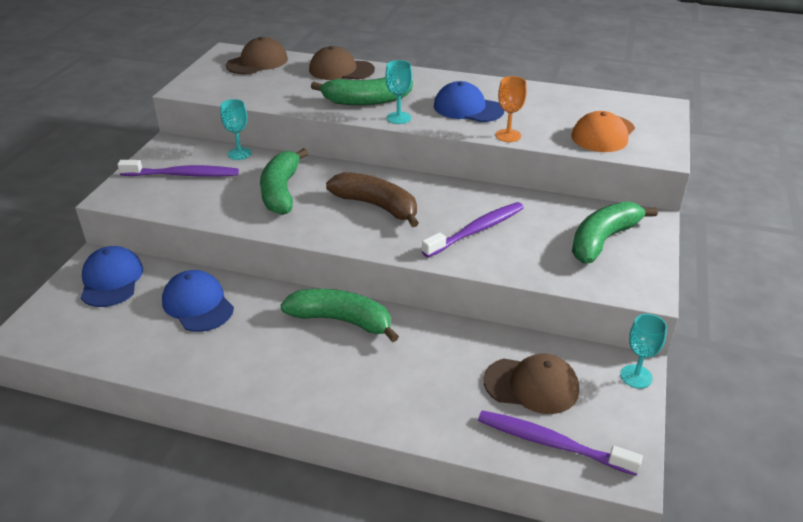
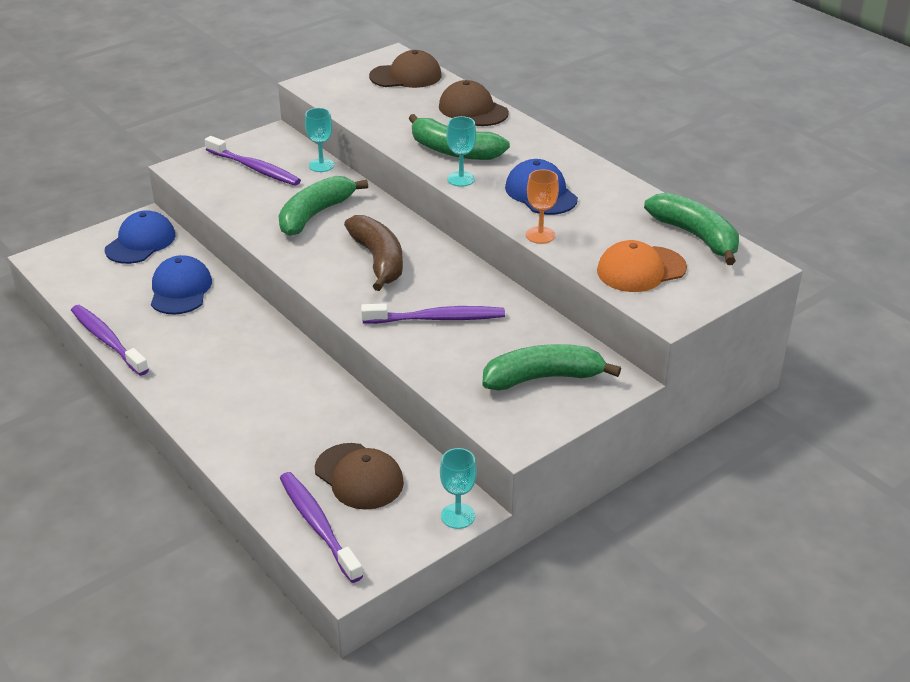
camera: 35 degrees right, 0 degrees up
(176, 379) = (107, 340): none -> purple toothbrush
(342, 321) = (272, 353): green banana -> green banana (696, 236)

